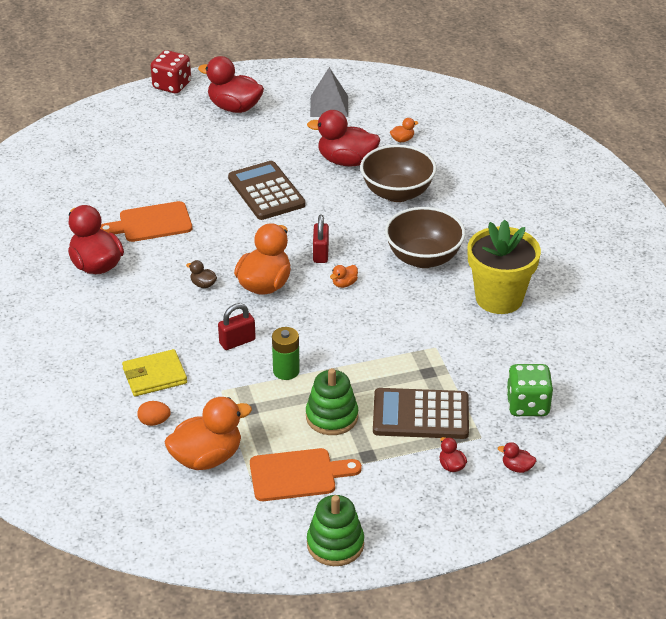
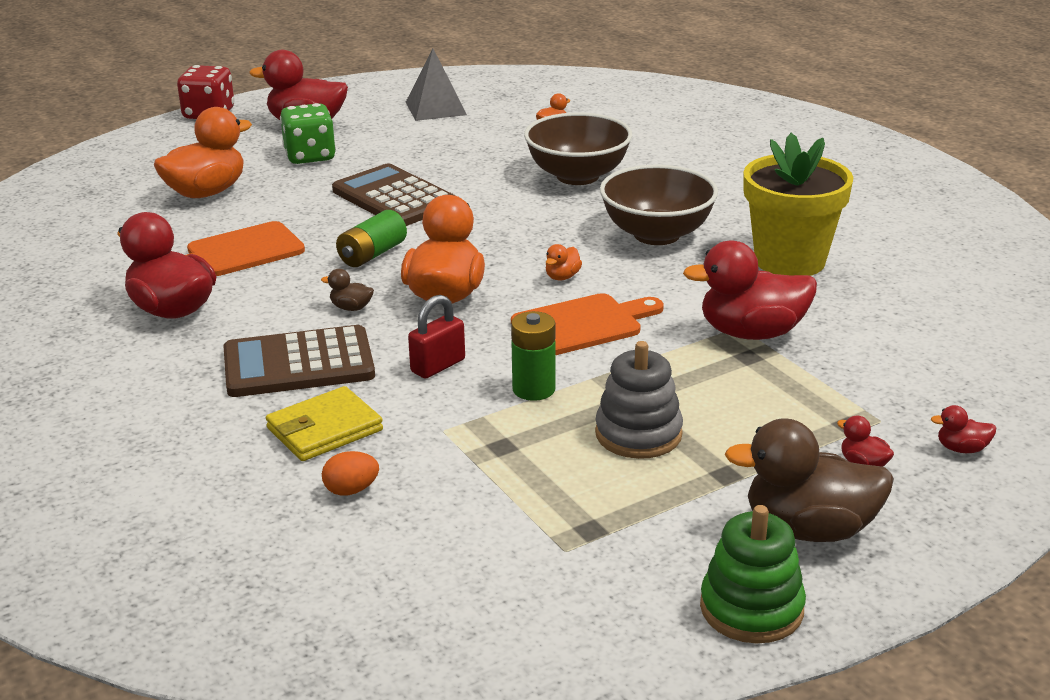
camera: 15 degrees left, 10 degrees down
(207, 458) = (465, 524): orange duck -> orange duck (206, 192)
(233, 241) = (372, 254): none -> green battery
(297, 475) = (629, 520): orange cutting board -> orange cutting board (582, 325)
(320, 253) = (508, 250): red padlock -> none
(332, 417) = (638, 434): green stacking toy -> grey stacking toy
(346, 161) = (489, 155): red duck -> red duck (751, 333)
(394, 502) = (809, 529): none -> brown duck
(420, 415) = (772, 408): brown calculator -> brown calculator (298, 364)
(527, 405) = (918, 371): green dice -> green dice (310, 156)

